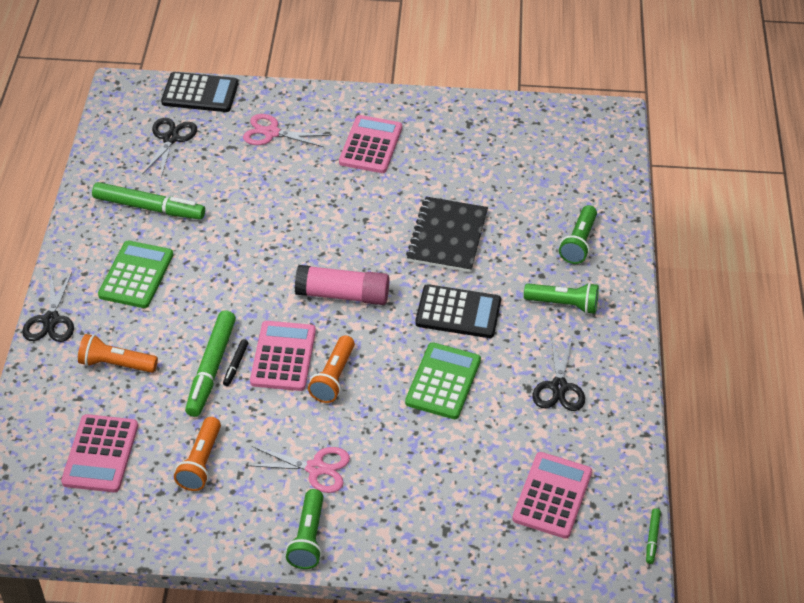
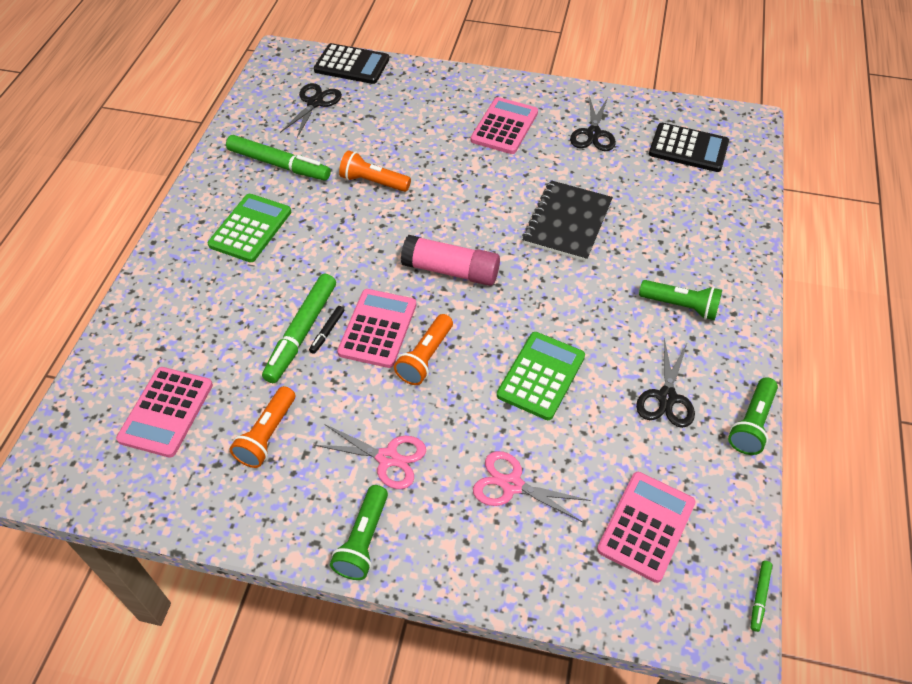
camera: 10 degrees right, 5 degrees up
(51, 320) = (156, 264): black scissors -> black scissors (593, 133)
(116, 364) = (207, 317): orange flashlight -> orange flashlight (373, 182)
(271, 133) = (411, 106): pink scissors -> pink scissors (512, 485)
(458, 312) = (567, 302): black calculator -> black calculator (688, 148)
(579, 243) = (703, 243): green flashlight -> green flashlight (751, 424)

